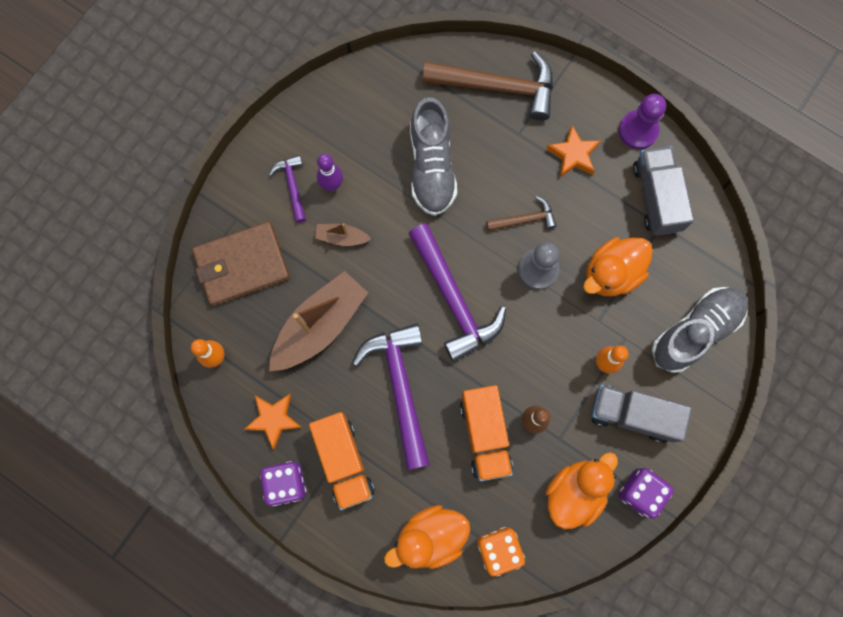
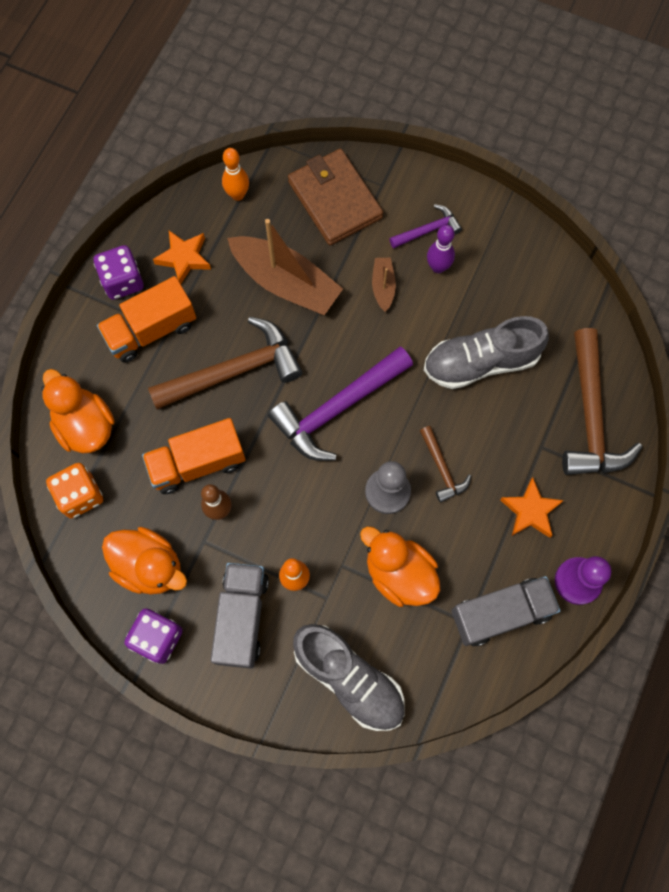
camera: 80 degrees right, 5 degrees down
(400, 387) = (234, 370): purple hammer -> brown hammer

